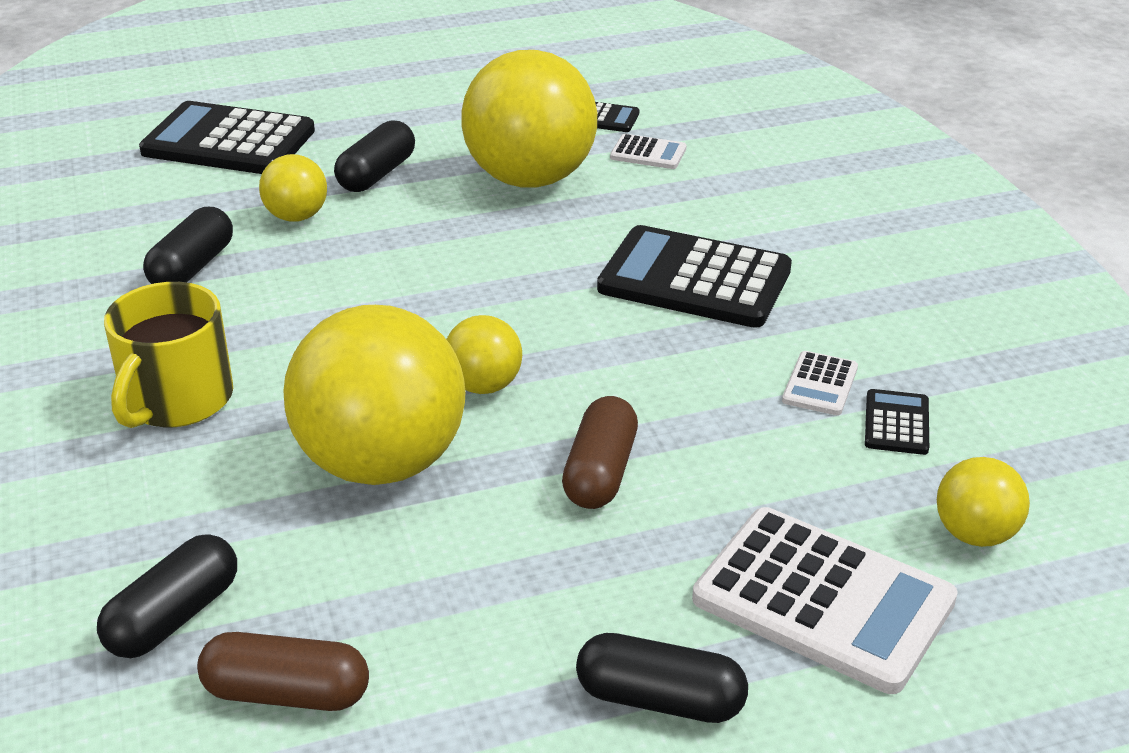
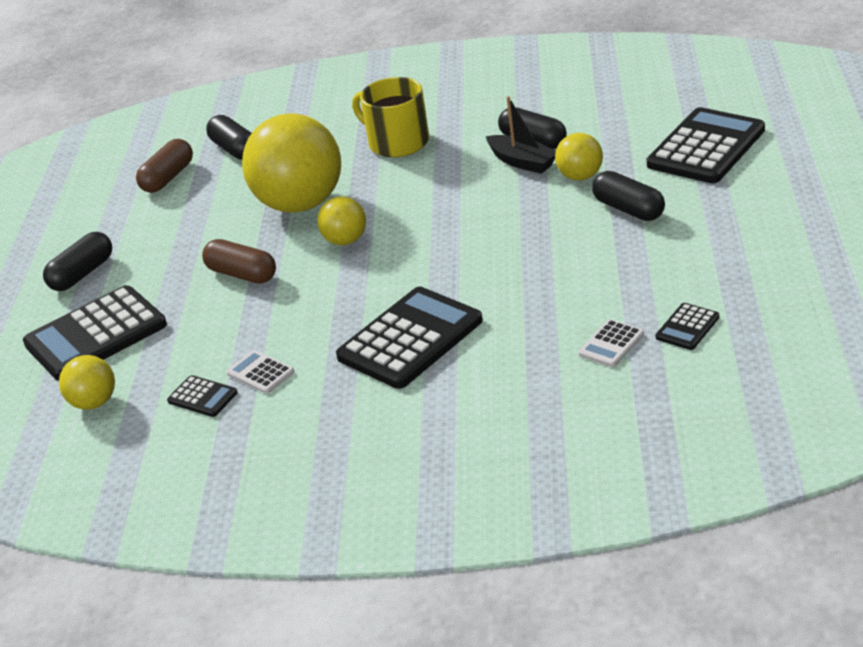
camera: 115 degrees right, 0 degrees up
(254, 267) = (522, 162): none -> black boat
(530, 178) = (592, 278): yellow ball -> none
(823, 600) = (95, 335): white calculator -> black calculator

